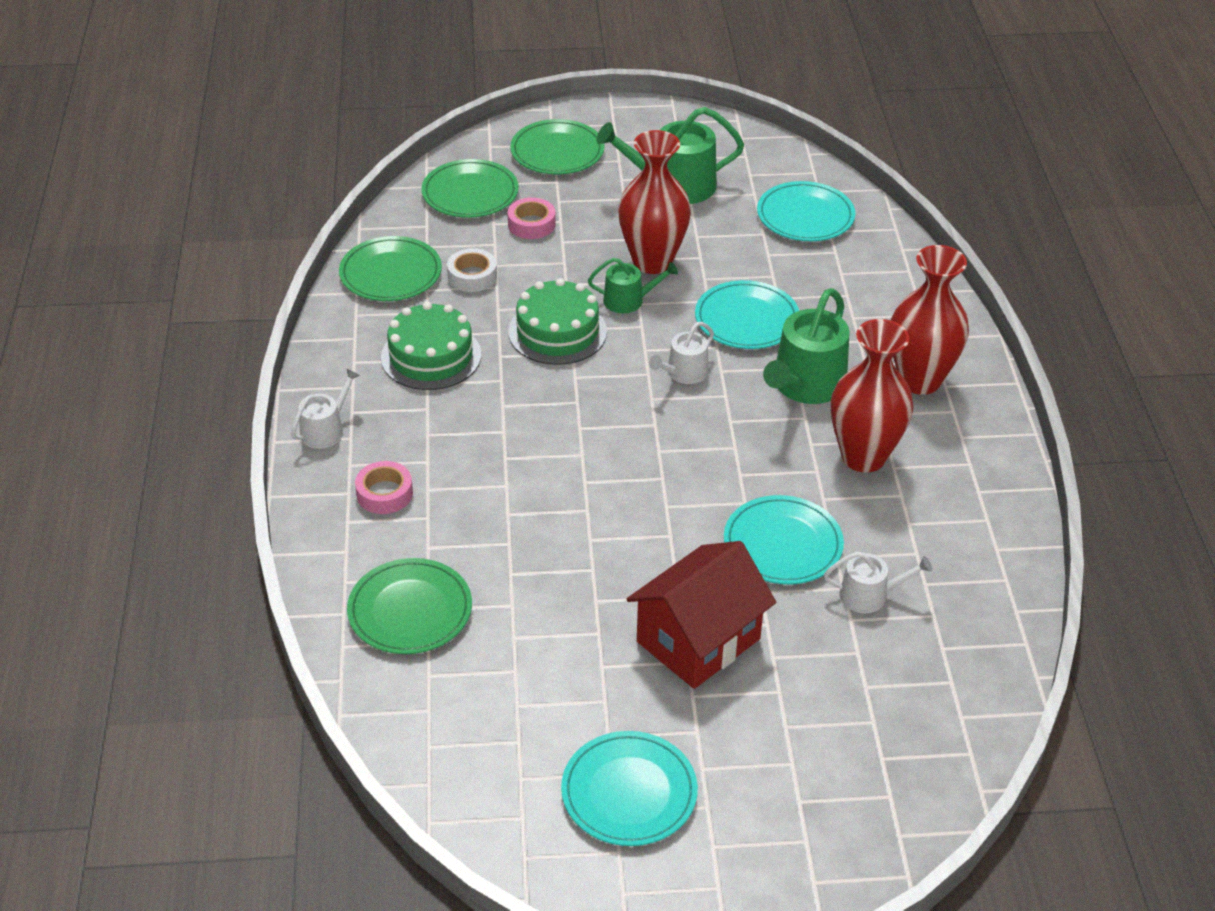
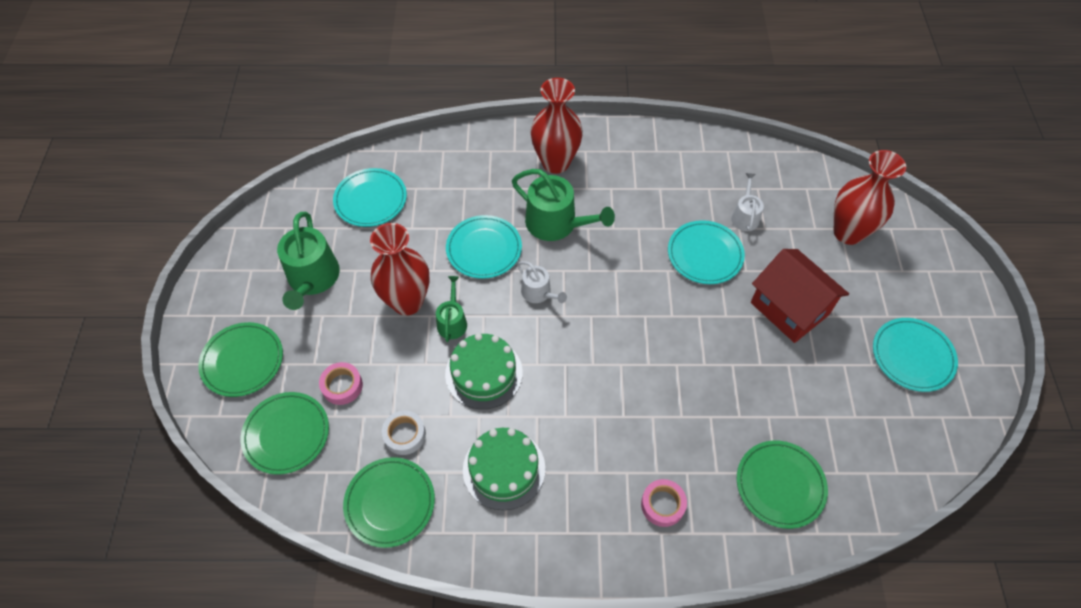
camera: 85 degrees left, 15 degrees up
(326, 430) = (589, 554): white watering can -> none
(863, 456) = (626, 202): red vase -> red vase (848, 232)

